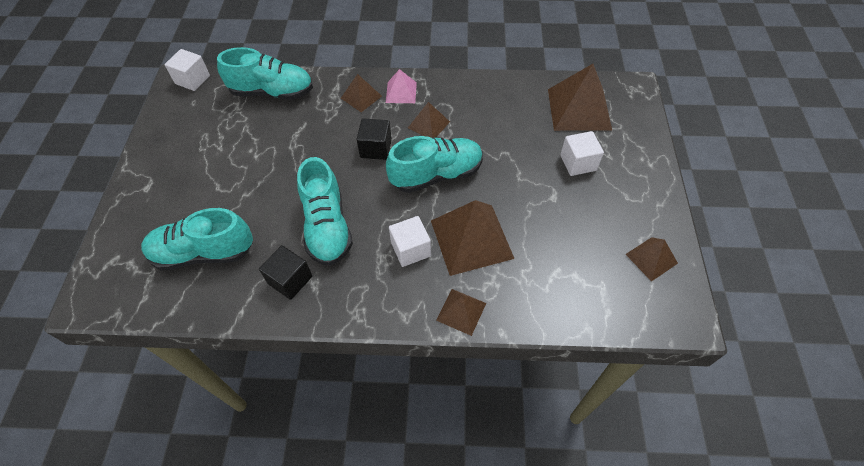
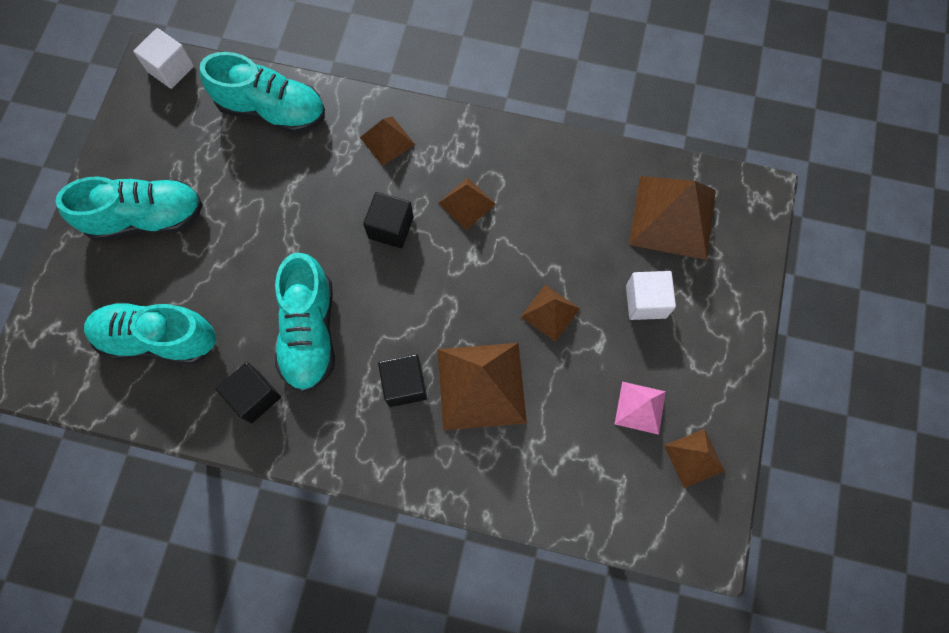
camera: 10 degrees right, 15 degrees up
(401, 92) = (441, 143): pink pyramid -> pink pyramid (640, 407)
(411, 249) = (404, 385): white cube -> black cube
(436, 175) = (459, 283): turquoise shoe -> turquoise shoe (146, 218)
(461, 311) = (446, 479): brown pyramid -> brown pyramid (550, 312)

